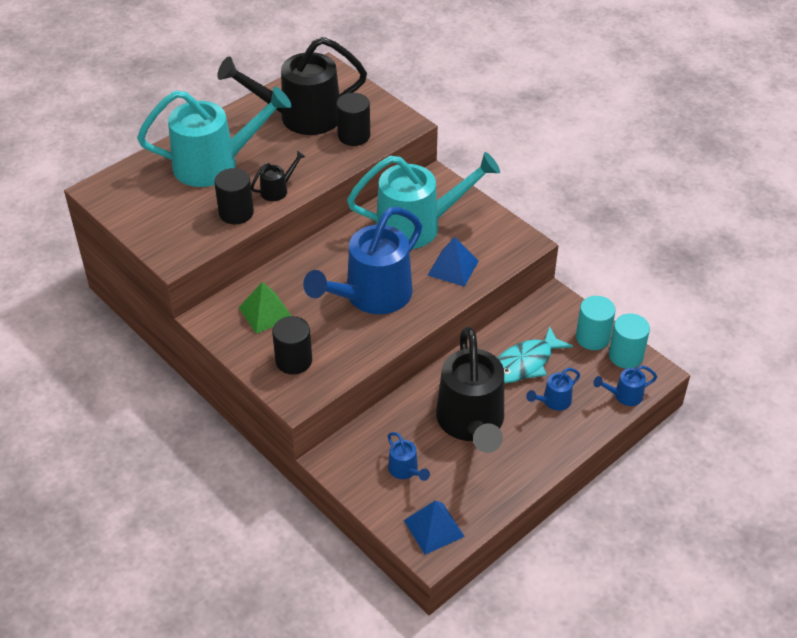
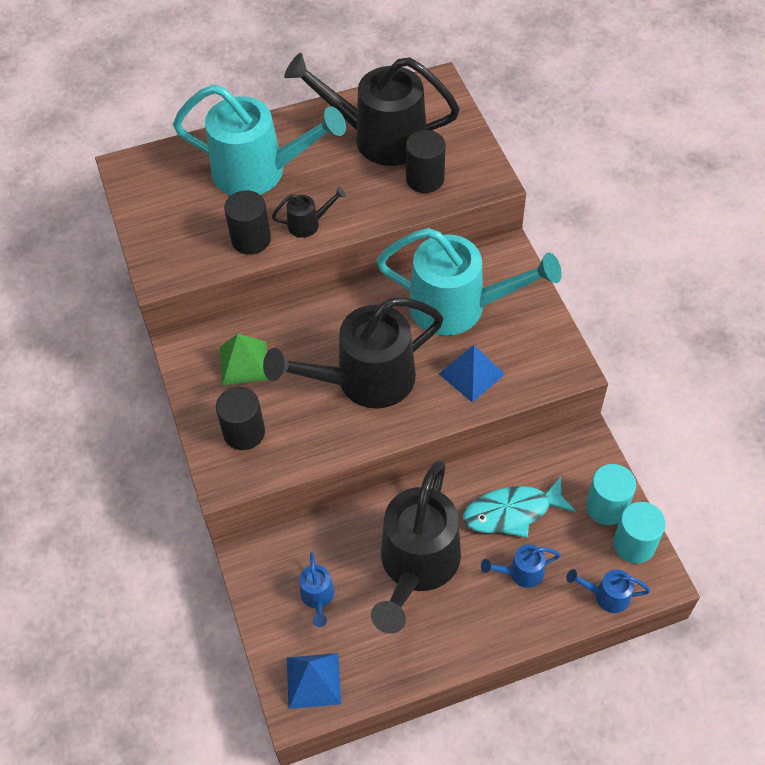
camera: 25 degrees right, 10 degrees up
(371, 296) = (364, 380): blue watering can -> black watering can

